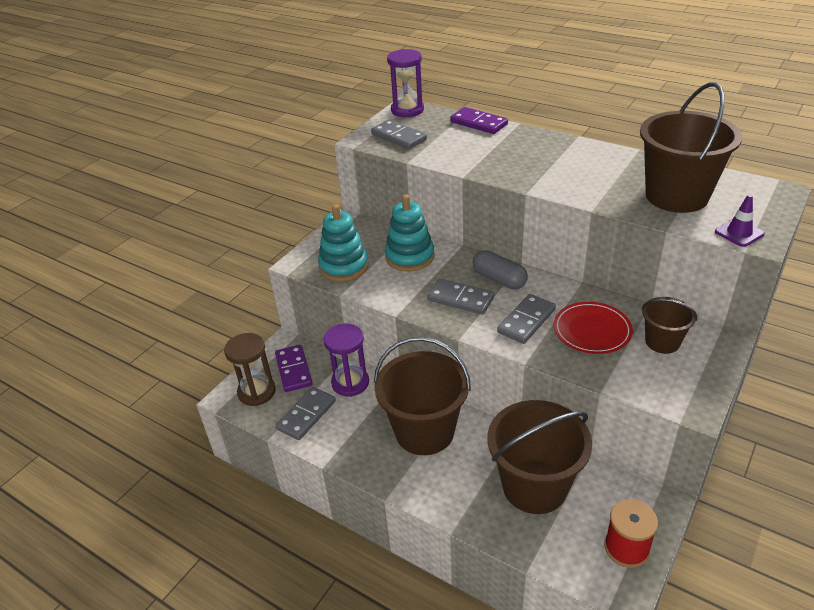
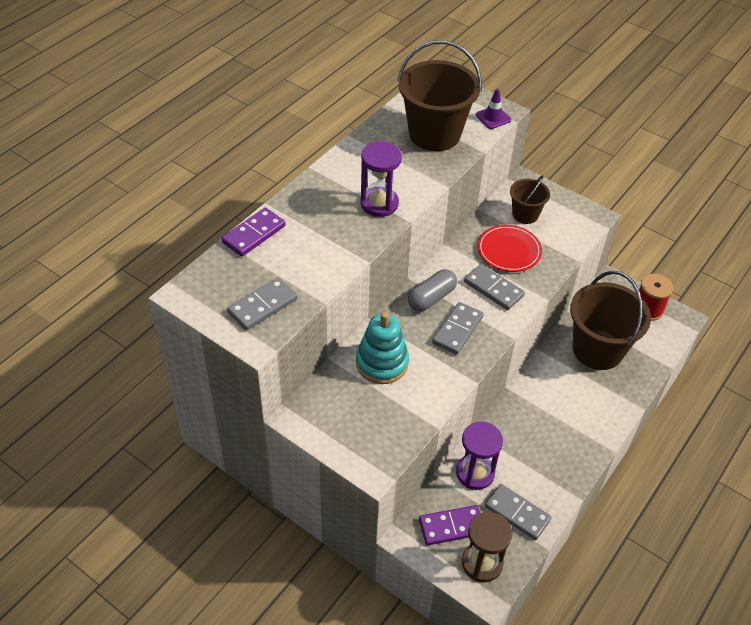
camera: 90 degrees left, 10 degrees up
(344, 266) = (389, 423): turquoise stacking toy -> none
(407, 110) = (193, 292): purple hourglass -> purple hourglass (379, 204)
(424, 431) = (540, 416): brown bucket -> none

